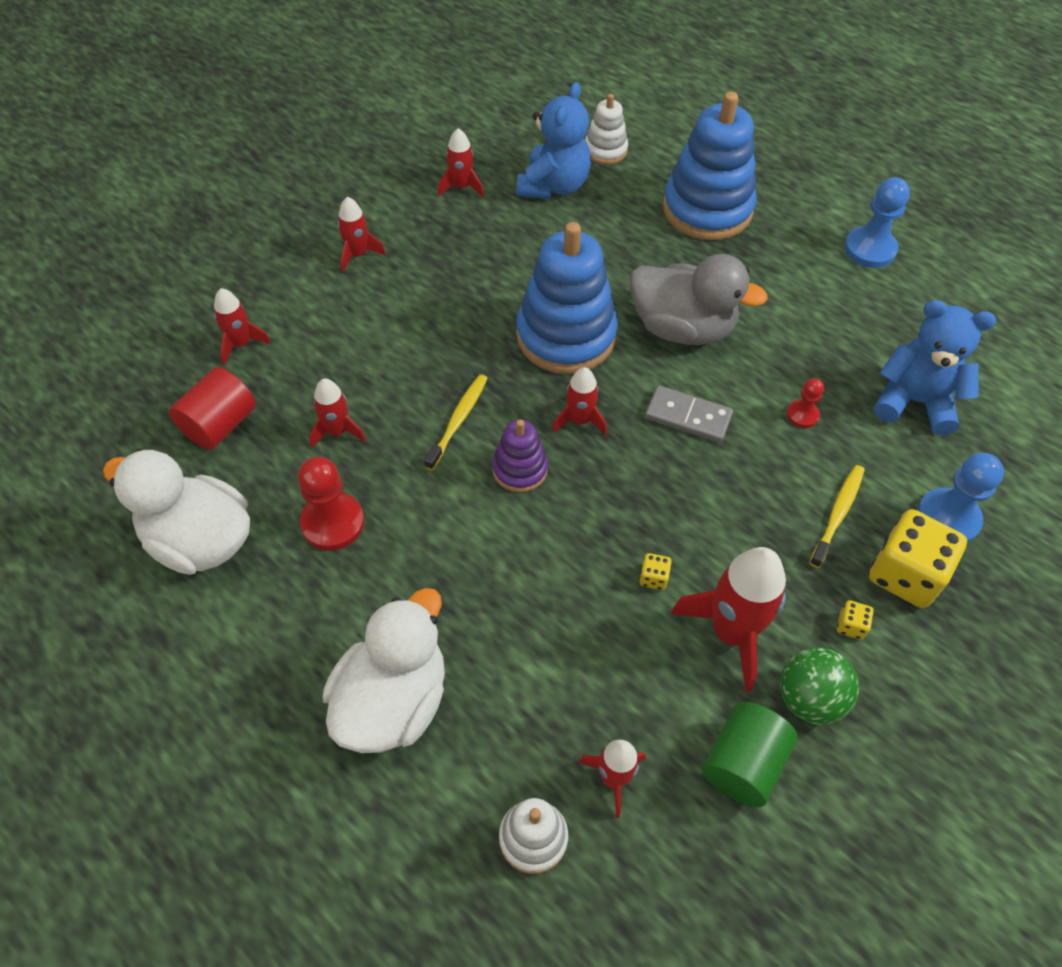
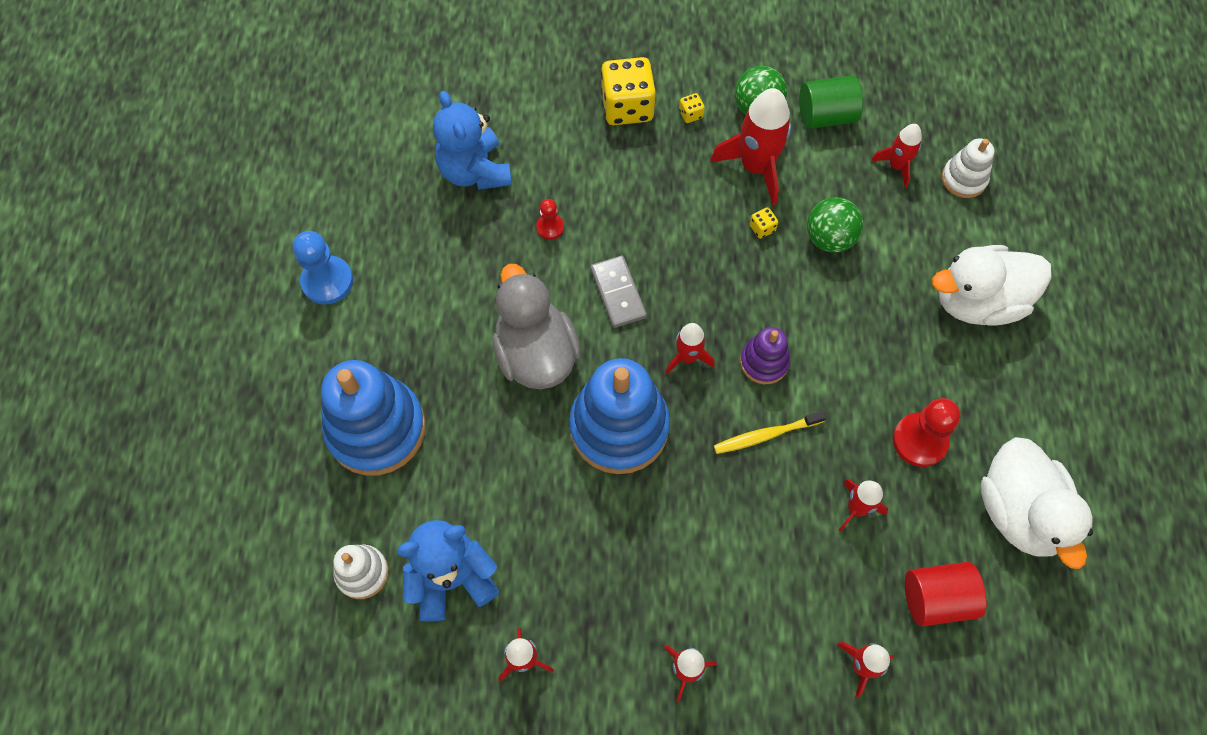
camera: 130 degrees left, 10 degrees up
(588, 627) = (829, 238): none -> green ball
(837, 514) = (616, 162): yellow toothbrush -> none
(948, 518) = (562, 106): blue pawn -> none

